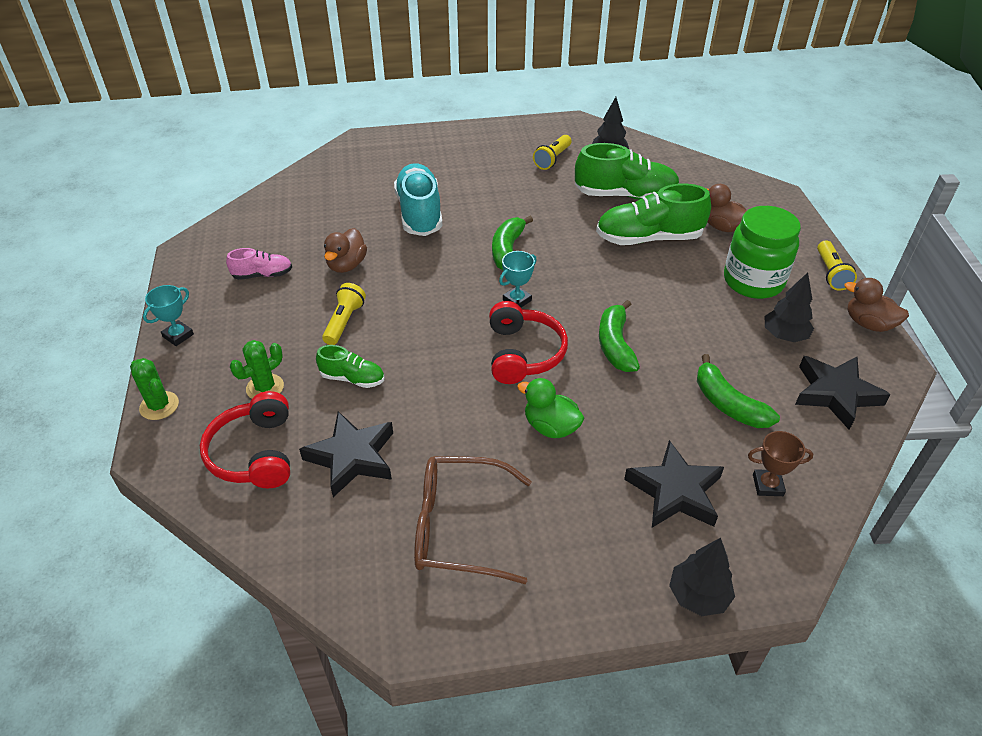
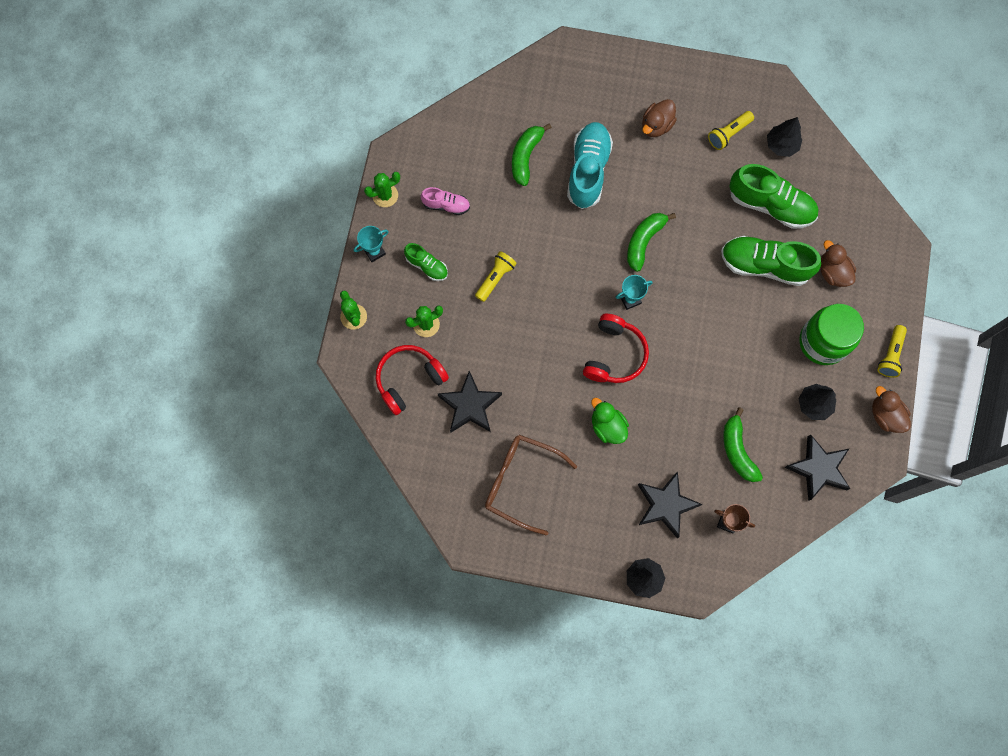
camera: 20 degrees right, 30 degrees up
(183, 283) = (385, 195): none -> green cactus
(255, 453) = (409, 380): red headphones -> red headphones turned 45 degrees clockwise
(346, 265) = (512, 215): brown duck -> brown duck (656, 125)
(352, 378) = (487, 336): green shoe -> green shoe (427, 266)
(615, 345) = (684, 369): green banana -> green banana (525, 156)

